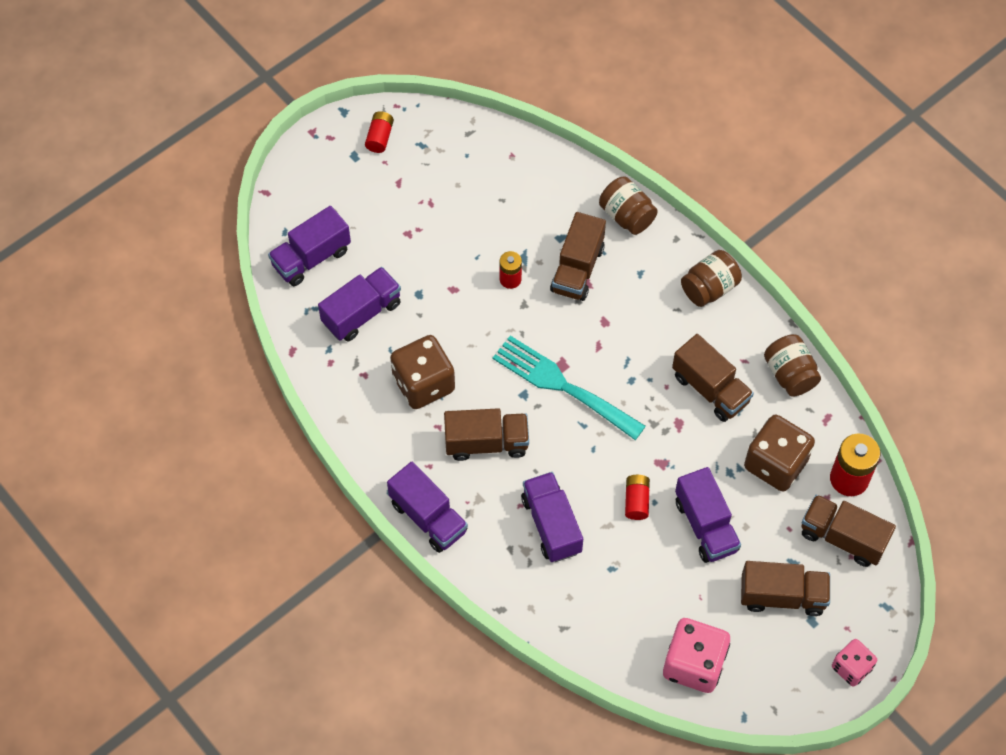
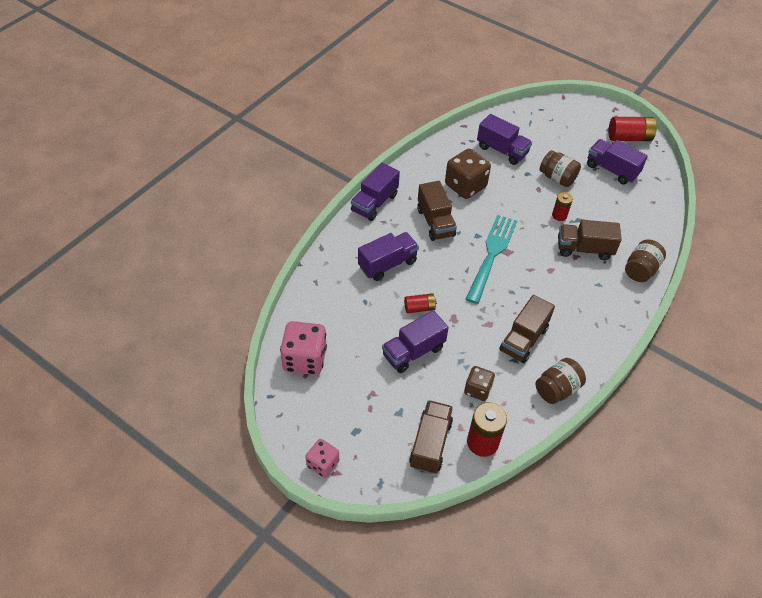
camera: 75 degrees right, 10 degrees down
(311, 258) = (529, 123): purple truck -> purple truck (611, 170)
(380, 137) = (629, 138): red battery -> red battery, size x1.69
(709, 288) = (606, 327): brown jar -> brown jar (557, 178)
(775, 464) = (477, 389): brown dice -> brown dice, size x0.60
(782, 596) = (370, 408): brown truck -> none

